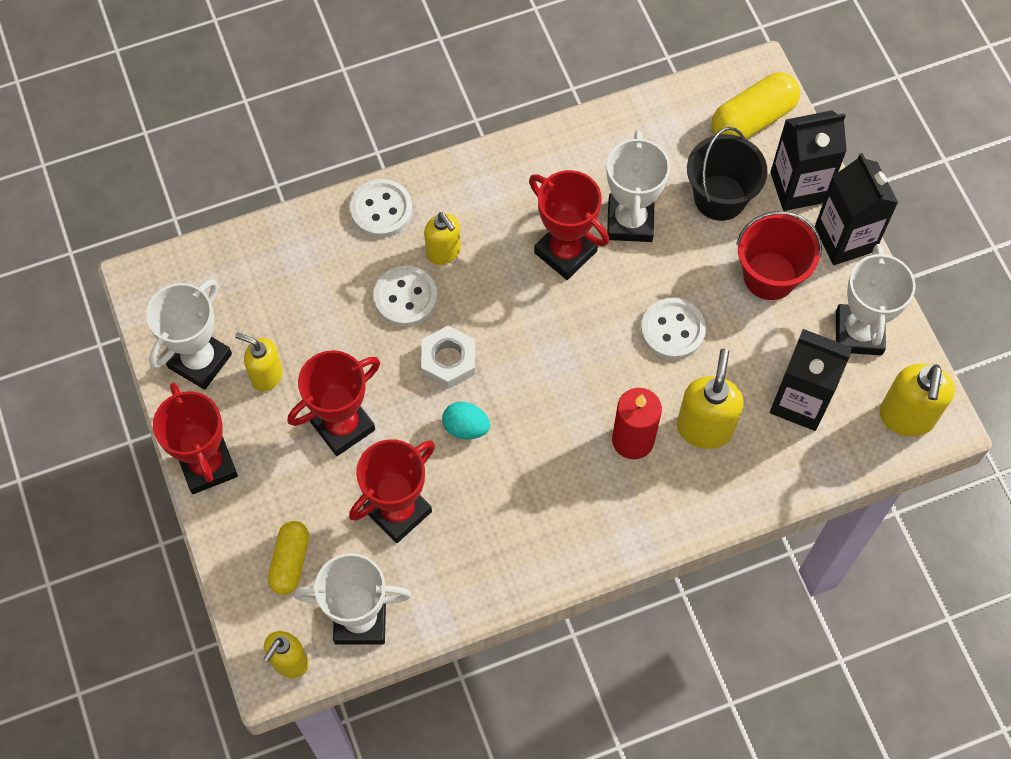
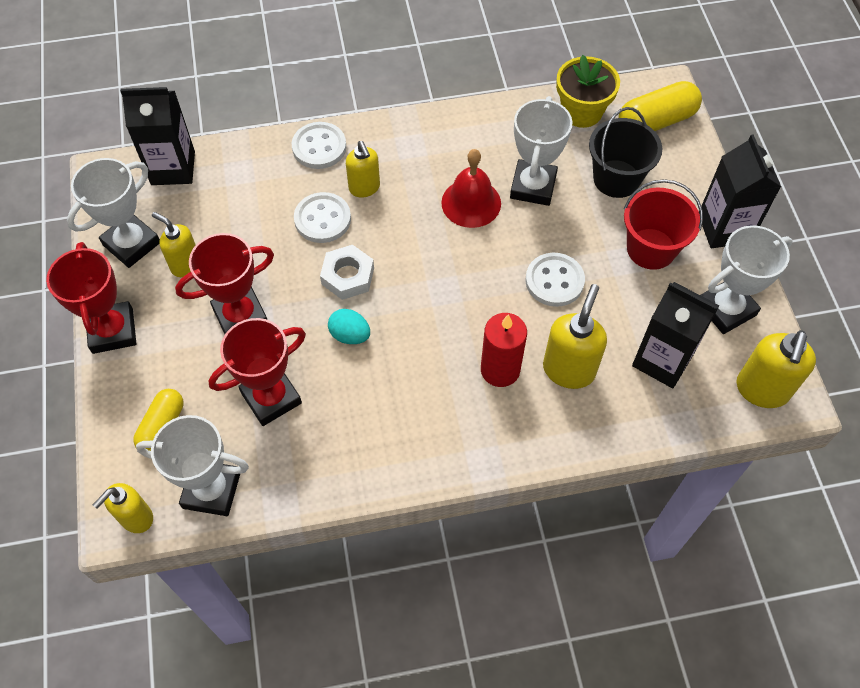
camera: 10 degrees right, 5 degrees down
(565, 252) = (471, 203): red trophy -> red bell
(668, 120) = (581, 112): none -> yellow flower pot
(798, 187) = (688, 180): black carton -> black carton (173, 168)
(858, 333) = (726, 309): white trophy -> white trophy turned 45 degrees clockwise

